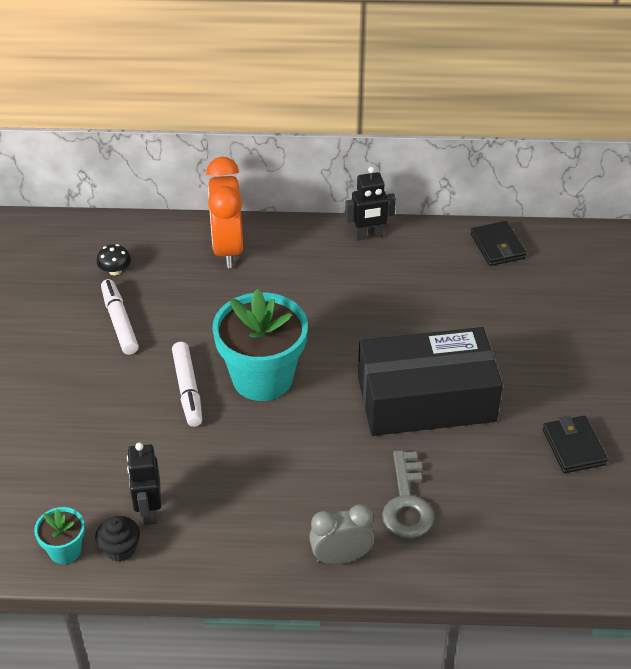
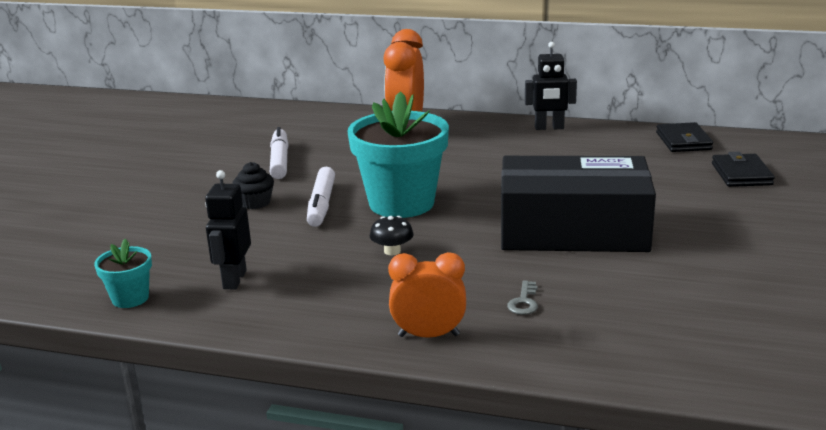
camera: 15 degrees right, 20 degrees down
(115, 270) = (294, 133): black mushroom -> black mushroom (392, 251)
(120, 548) = (187, 303): black cupcake -> black cupcake (255, 203)
(341, 557) = (428, 335): grey clock -> orange clock
(407, 503) = (524, 302): grey key -> grey key, size x0.49
(573, 447) = (741, 278): black wallet -> black wallet (741, 174)

